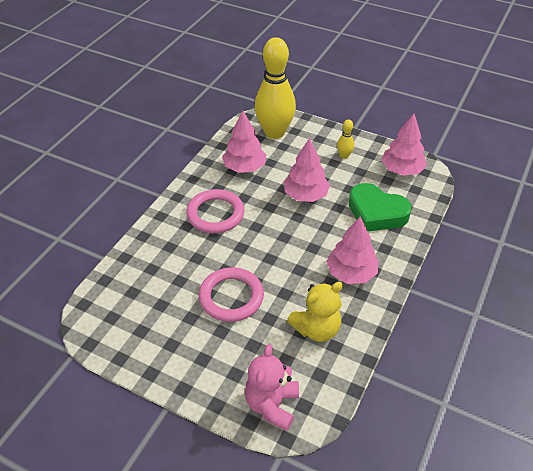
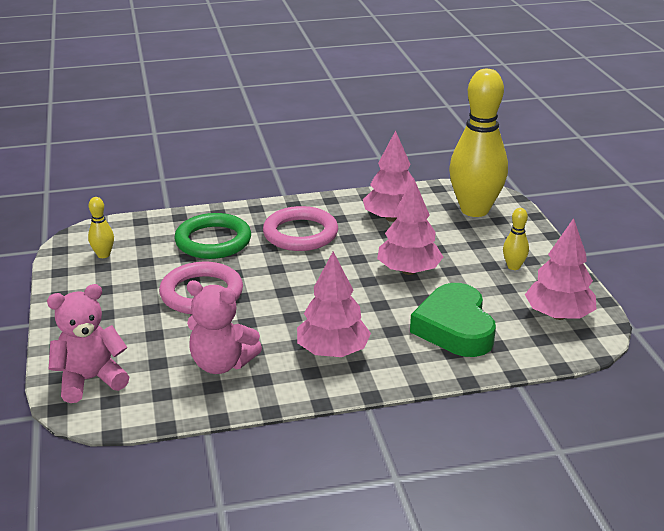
camera: 50 degrees right, 15 degrees down
(126, 322) = (103, 255): none -> yellow bowling pin
(176, 258) = (213, 241): none -> green ring
(316, 329) = (222, 364): yellow teddy bear -> pink teddy bear

